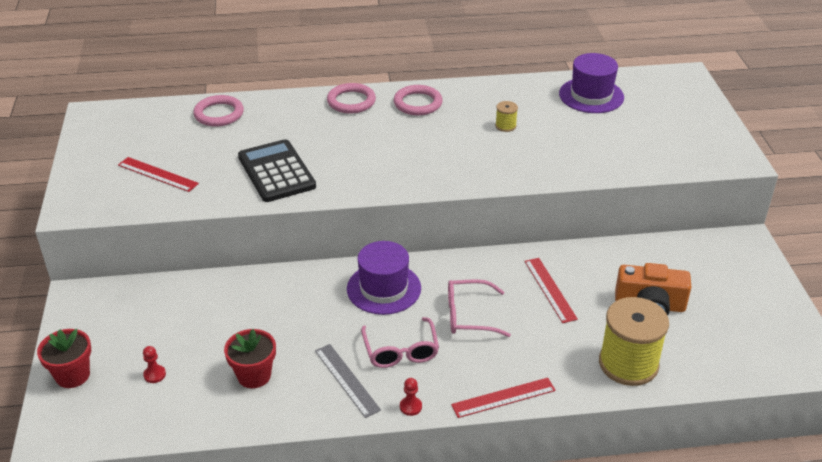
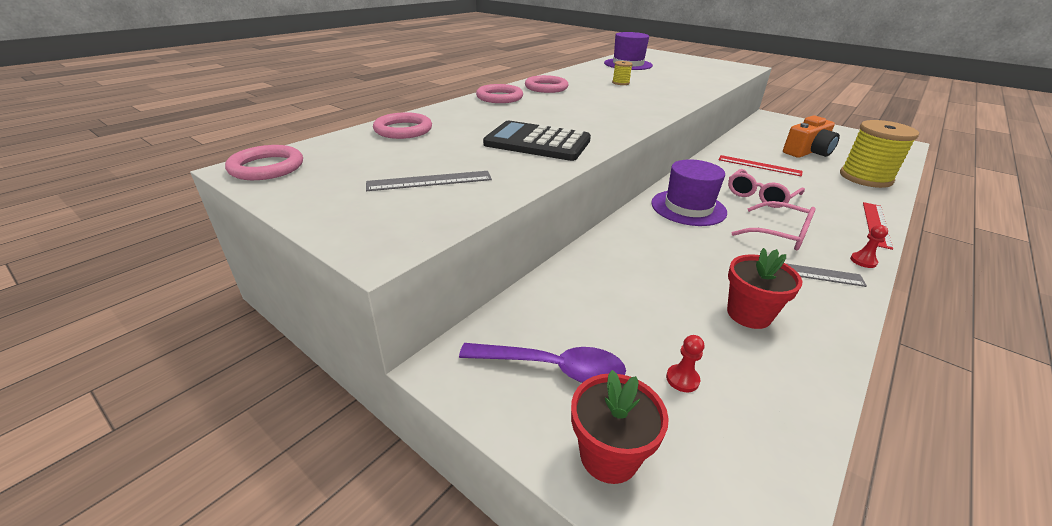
camera: 45 degrees left, 5 degrees down
(101, 118) = (267, 167): none -> pink ring
(112, 327) = (552, 368): none -> purple spoon
(158, 174) = (429, 181): red ruler -> grey ruler

